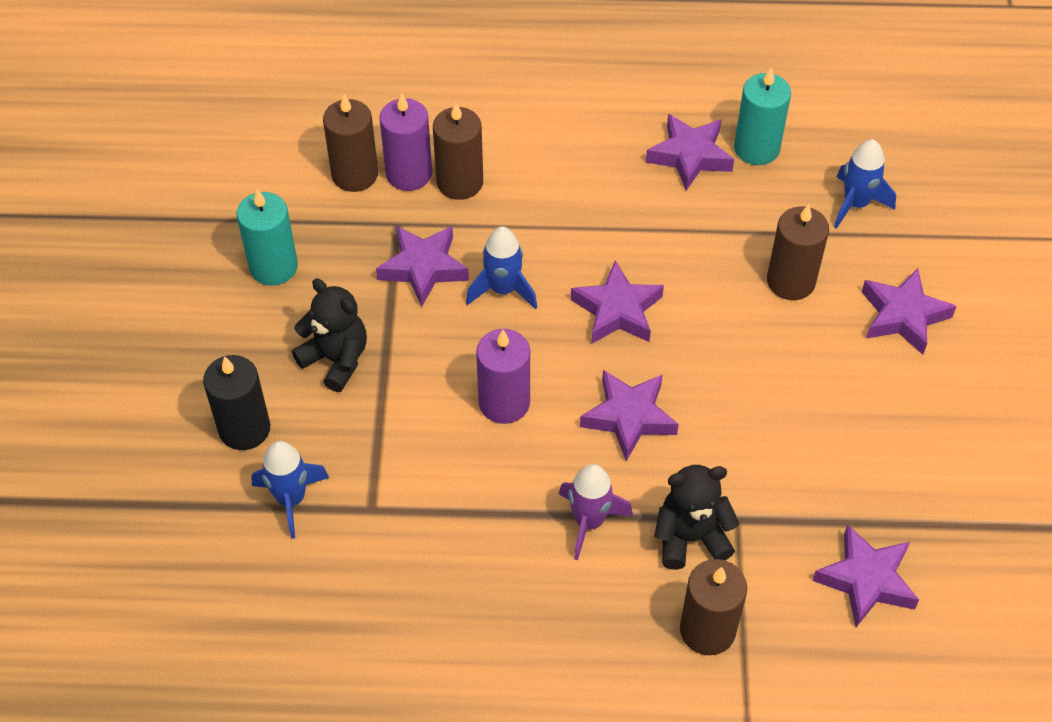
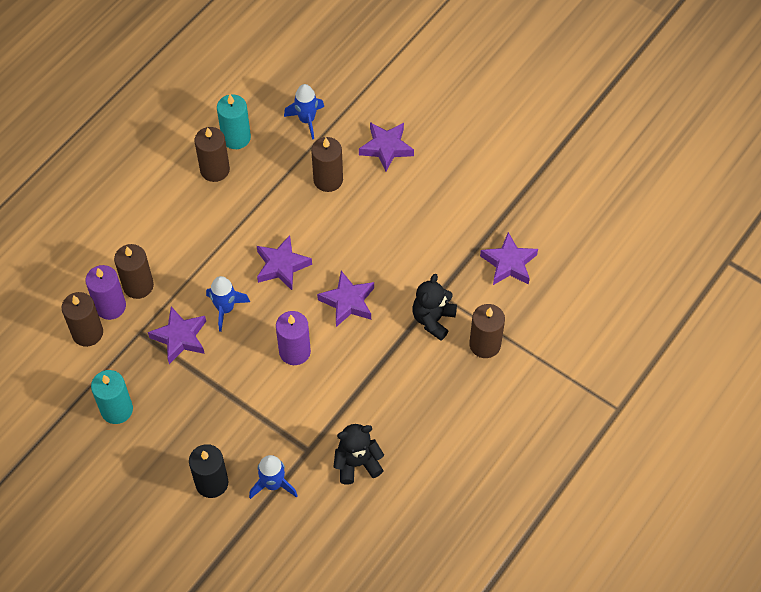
camera: 55 degrees left, 5 degrees up
(336, 359) = (204, 414): black teddy bear -> black teddy bear (357, 463)
(589, 522) = (391, 357): purple rocket -> none
(690, 156) = (215, 170): purple star -> brown candle

